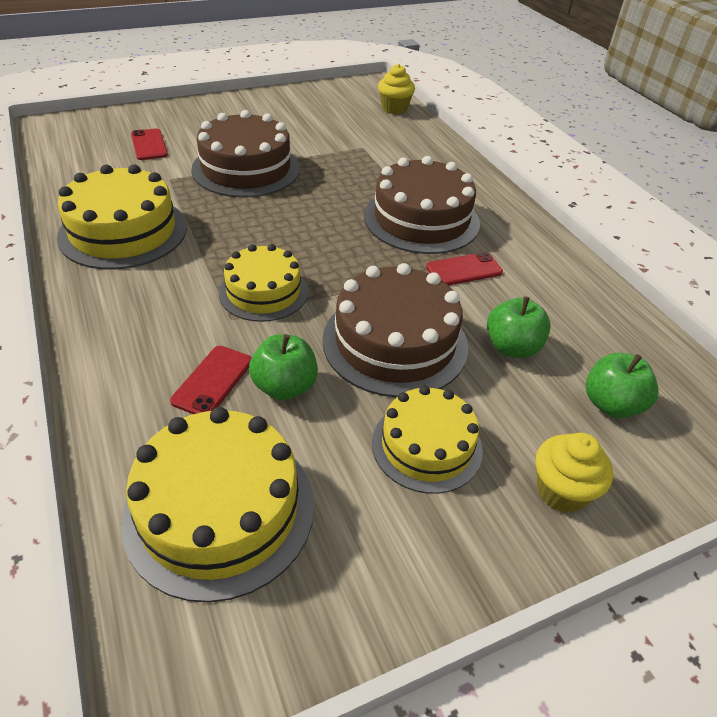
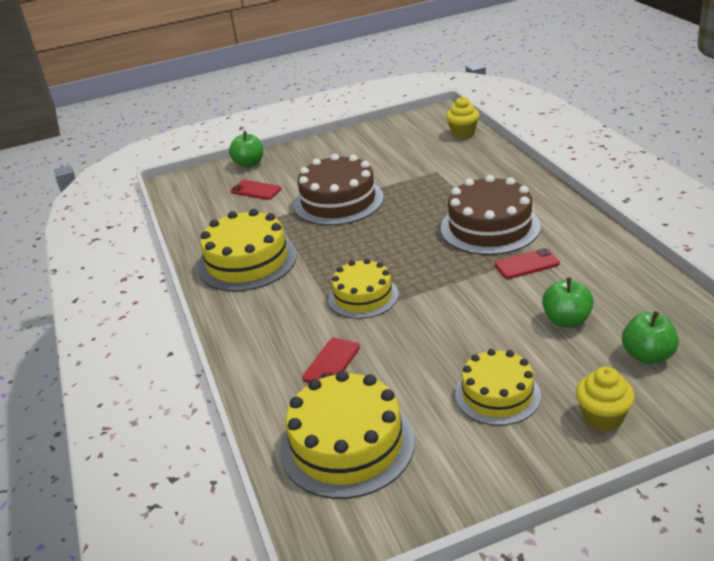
camera: 10 degrees right, 10 degrees down
(149, 145) = (256, 190): red phone -> red phone turned 45 degrees counterclockwise
(285, 387) = (386, 362): green apple -> green apple (249, 163)
(395, 342) = (470, 324): brown cake -> none

